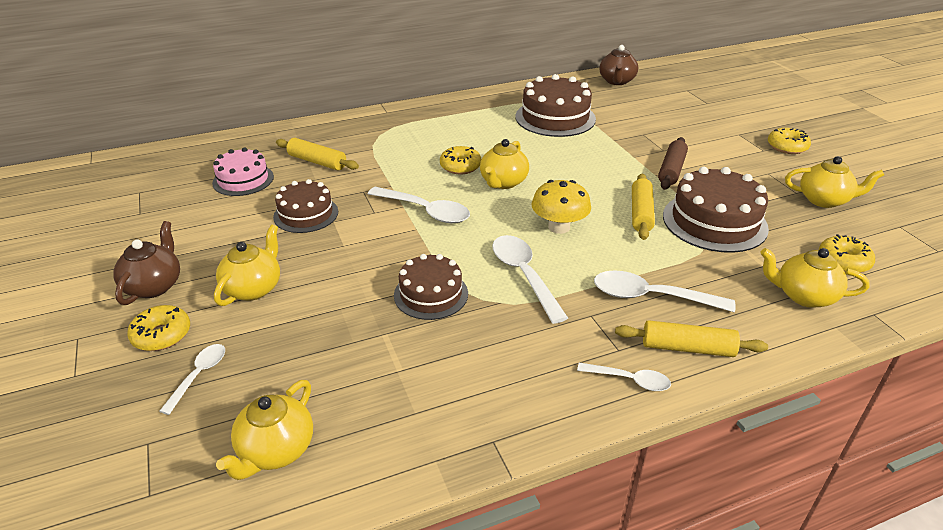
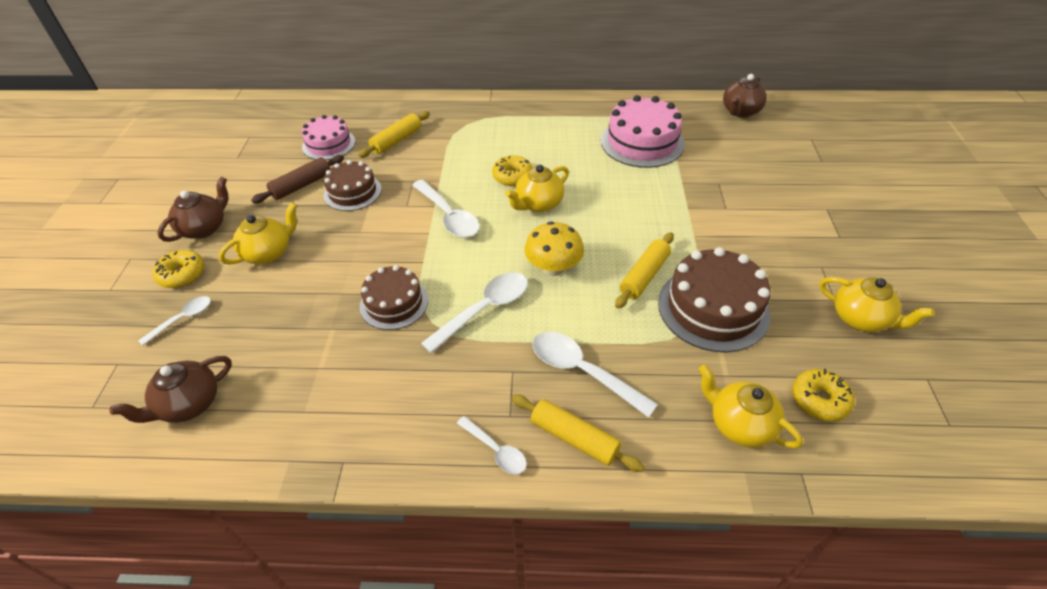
camera: 25 degrees right, 10 degrees up
(276, 450) = (189, 404): yellow teapot -> brown teapot
(317, 162) = (396, 140): yellow rolling pin -> yellow rolling pin turned 75 degrees clockwise
(524, 275) = (484, 309): white spoon -> white spoon turned 45 degrees clockwise
(555, 118) = (642, 142): brown cake -> pink cake
(671, 170) = (715, 234): brown rolling pin -> brown rolling pin (302, 185)
(787, 147) = (872, 240): yellow donut -> none

